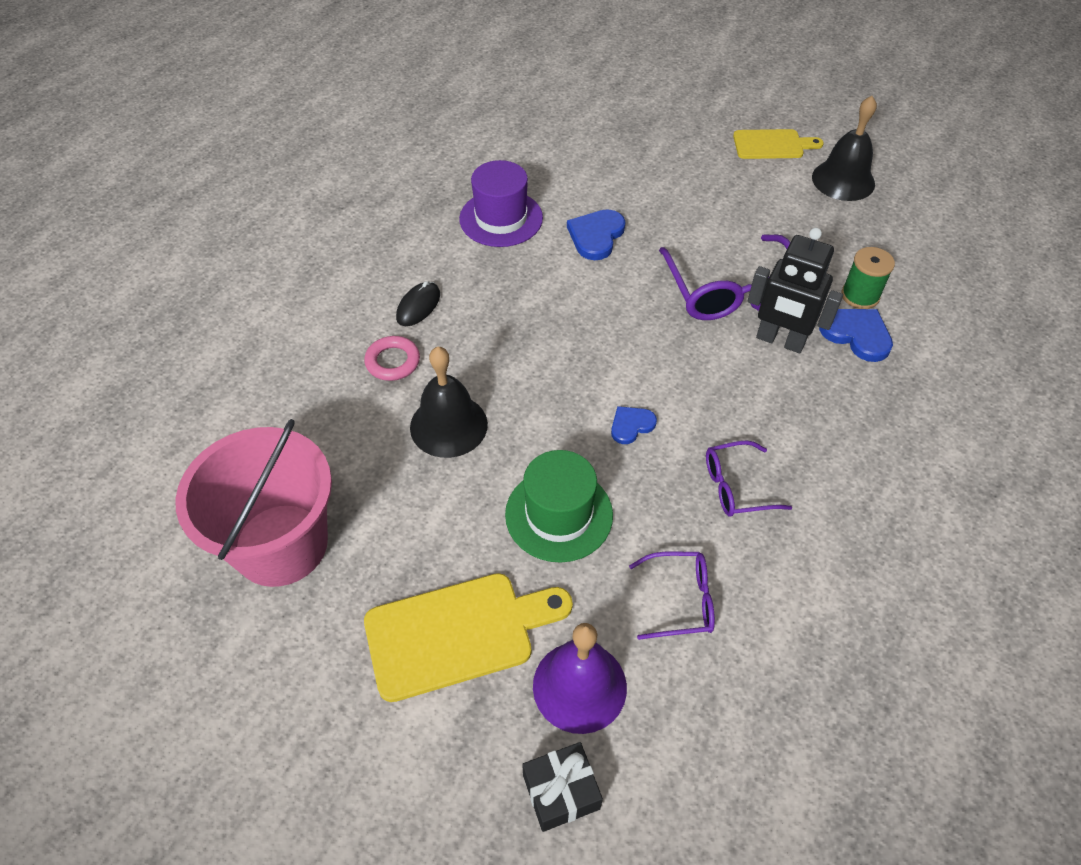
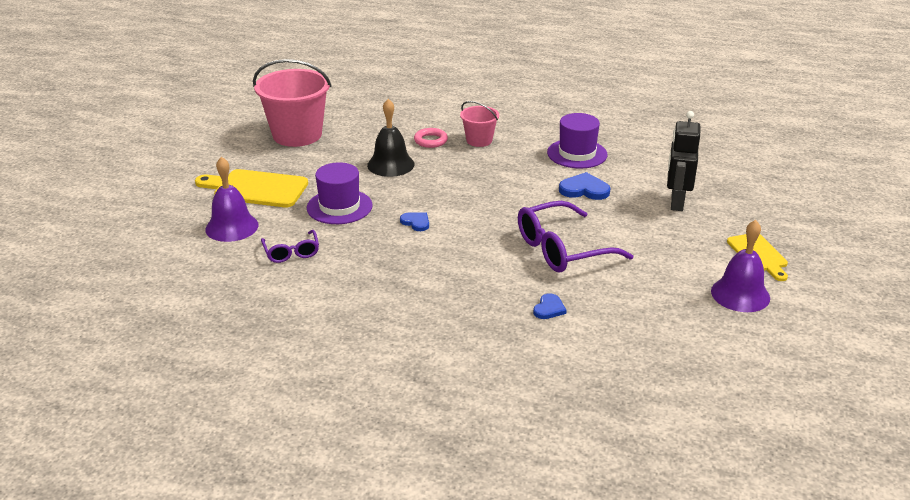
camera: 75 degrees right, 20 degrees down
(418, 306) = (479, 140): black mouse -> pink bucket
(458, 633) = (256, 189): yellow cutting board -> yellow cutting board turned 135 degrees clockwise
(559, 514) = (339, 207): green hat -> purple hat
(561, 791) = (174, 229): black gift -> none
(736, 486) = (381, 265): purple glasses -> none
(780, 341) = (522, 274): black robot -> black robot (676, 202)
(843, 180) = (740, 294): black bell -> purple bell
(856, 335) = (549, 308): blue heart -> blue heart, size x0.62
(860, 296) = (595, 308): green spool -> none

